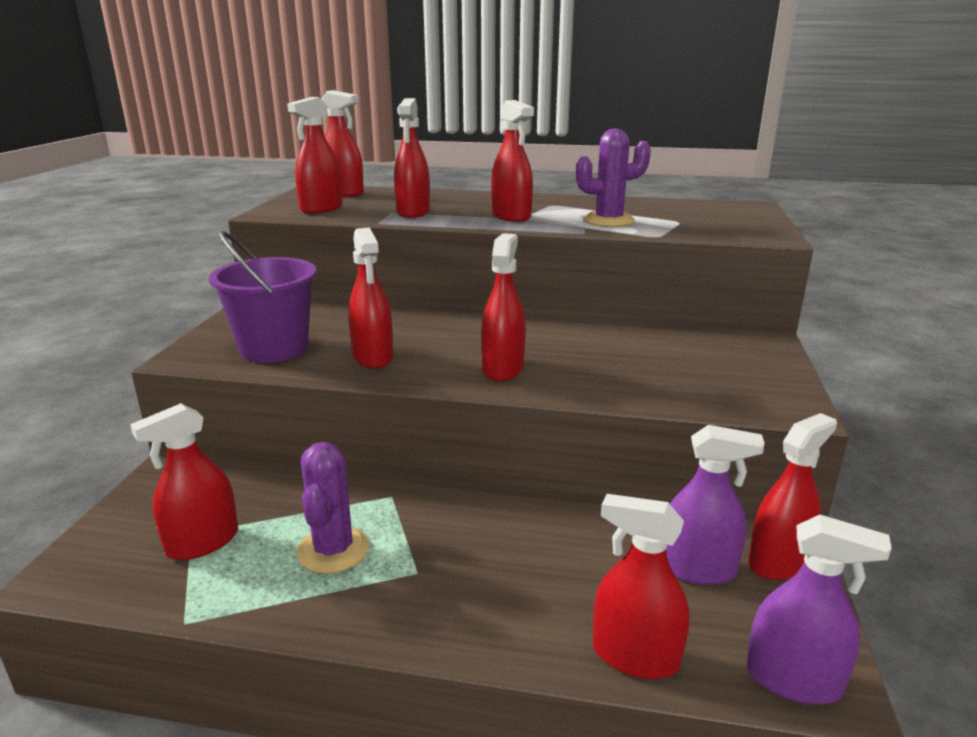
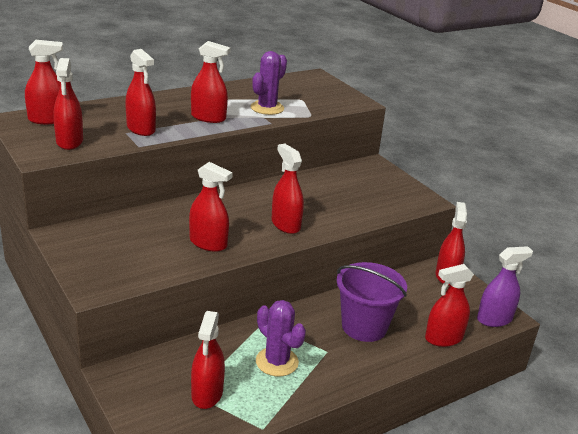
camera: 45 degrees left, 5 degrees up
(274, 348) = (139, 260): purple bucket -> purple bucket (364, 327)
(697, 569) = (425, 293): purple spray bottle -> none

